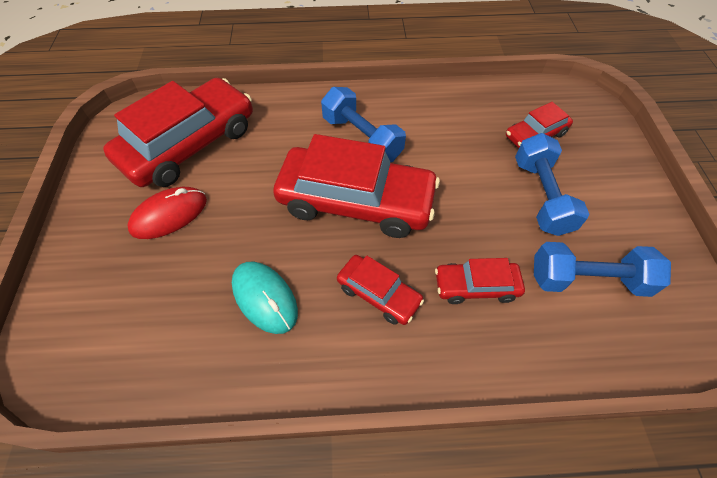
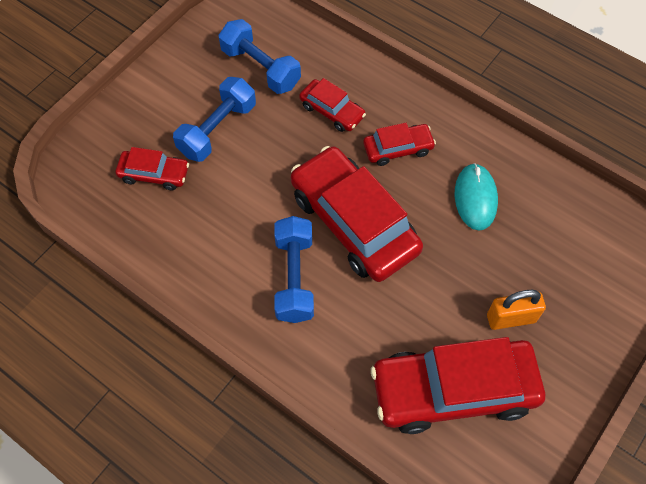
camera: 140 degrees left, 5 degrees up
(169, 215) = (511, 318): red mouse -> orange padlock
(378, 294) = (398, 149): red car -> red car turned 90 degrees clockwise

